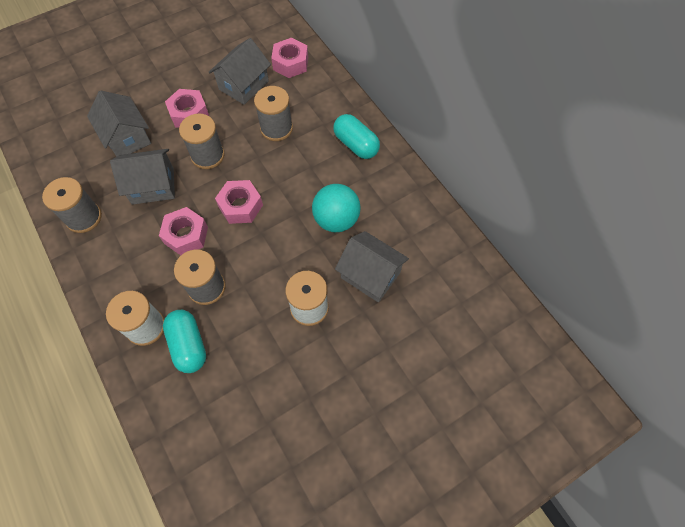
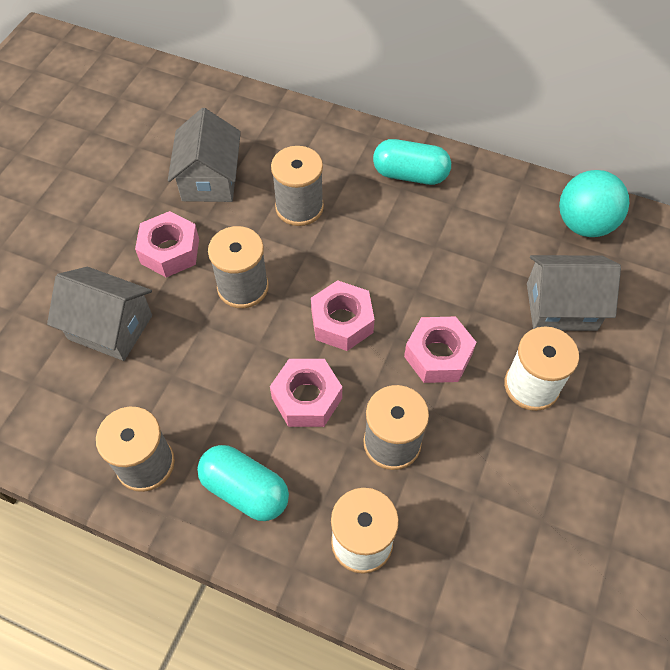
camera: 35 degrees left, 5 degrees down
(153, 186) = (205, 366): grey house -> none
(188, 345) = (436, 526): turquoise capsule -> turquoise capsule (245, 490)
(290, 63) = (245, 124): pink nut -> pink nut (438, 355)
(336, 220) = (467, 270): turquoise ball -> turquoise ball (584, 224)

